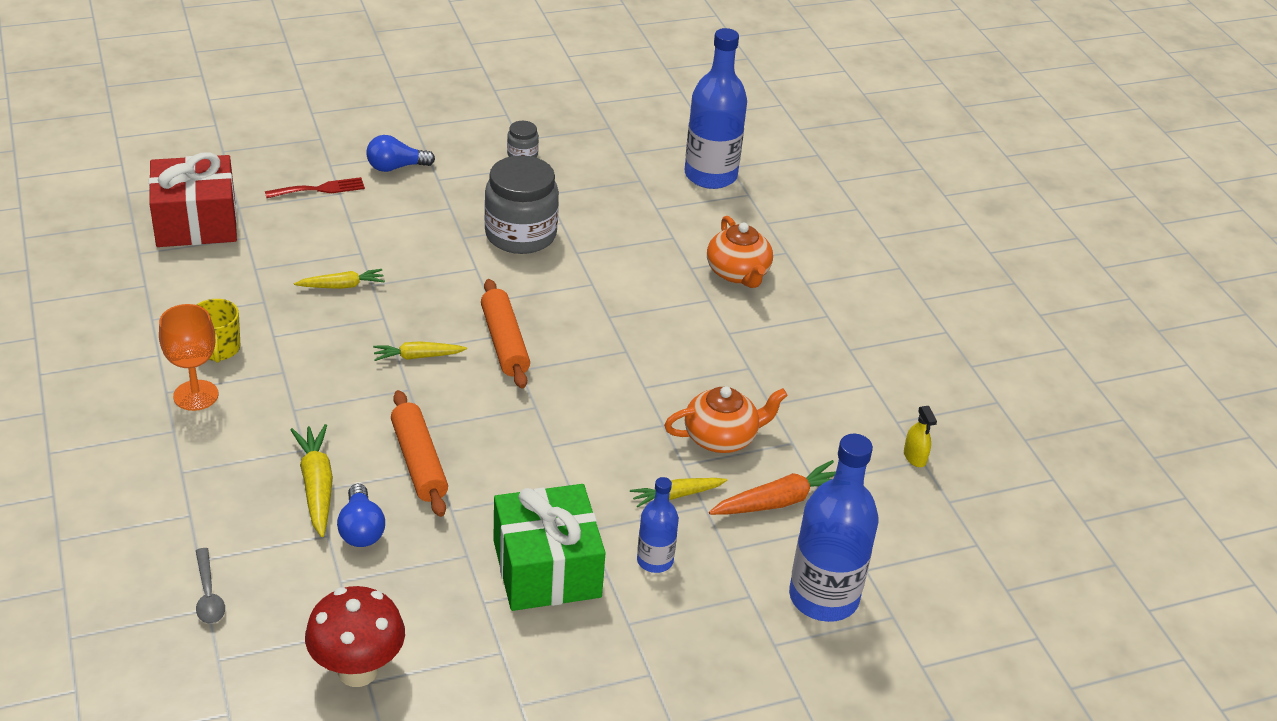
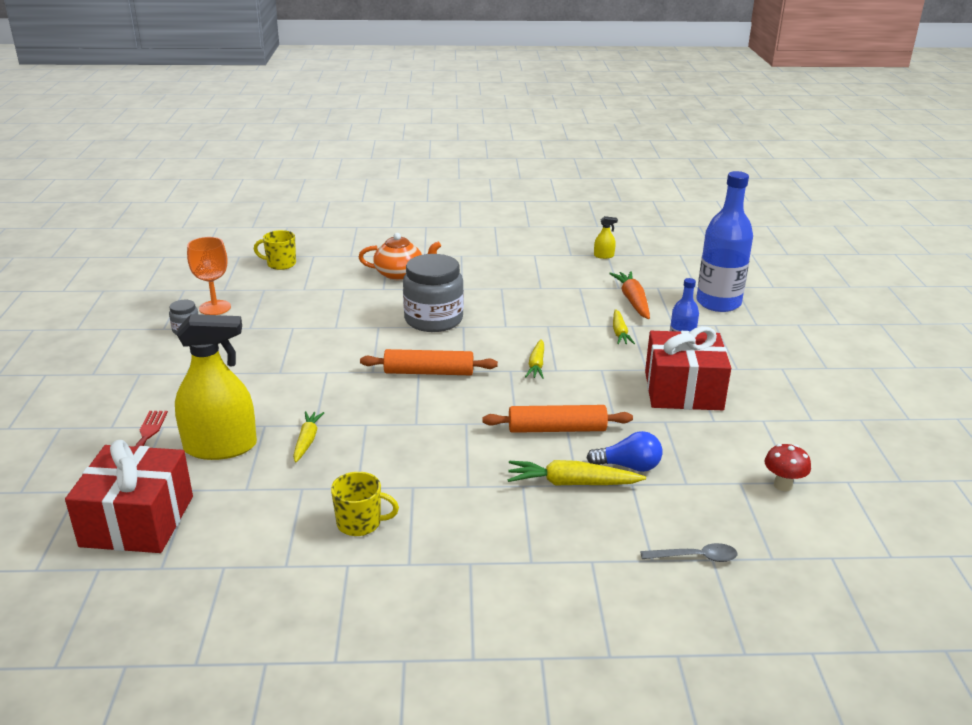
camera: 70 degrees left, 10 degrees down
(196, 395) = (423, 544): orange goblet -> orange goblet (215, 308)
(316, 236) = (220, 447): none -> yellow spray bottle
(357, 671) = (783, 485): red mushroom -> red mushroom, size x0.58
(395, 167) = (148, 391): blue light bulb -> none
(418, 357) = (426, 413): yellow carrot -> yellow carrot (536, 365)
(520, 235) = (296, 346): grey jar -> grey jar (433, 320)
(546, 569) = (683, 390): green gift -> red gift
(710, 175) = (280, 264): blue bottle -> yellow mug
(722, 437) = (567, 308): orange teapot -> none

